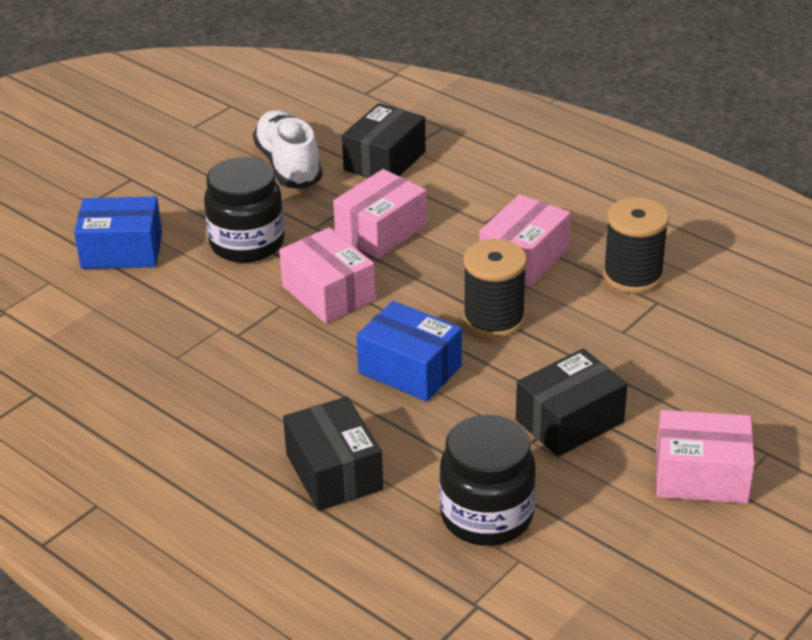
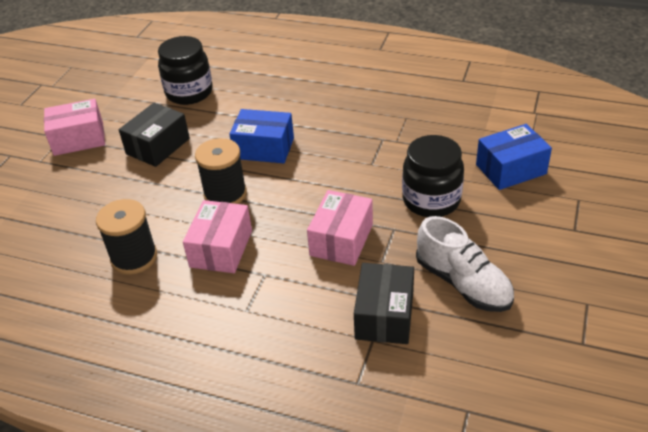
camera: 160 degrees right, 5 degrees up
(328, 293) = (346, 180): pink box -> none
(334, 472) = (276, 89): black box -> none

